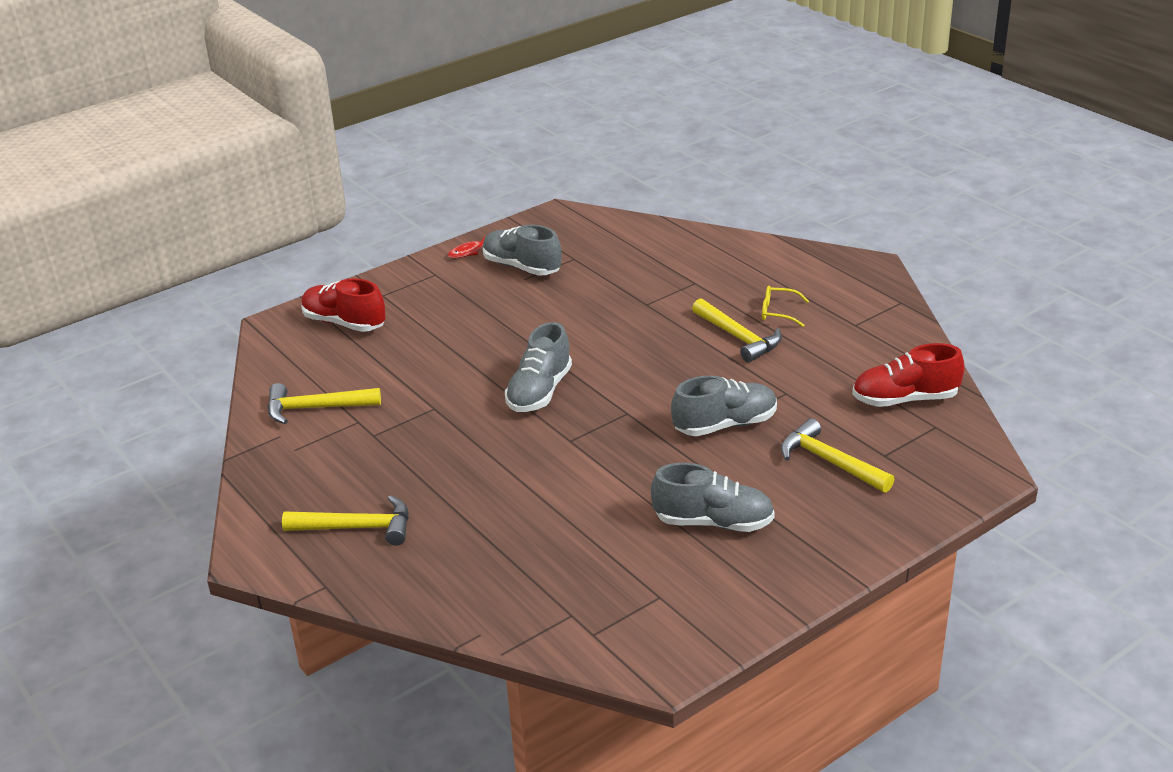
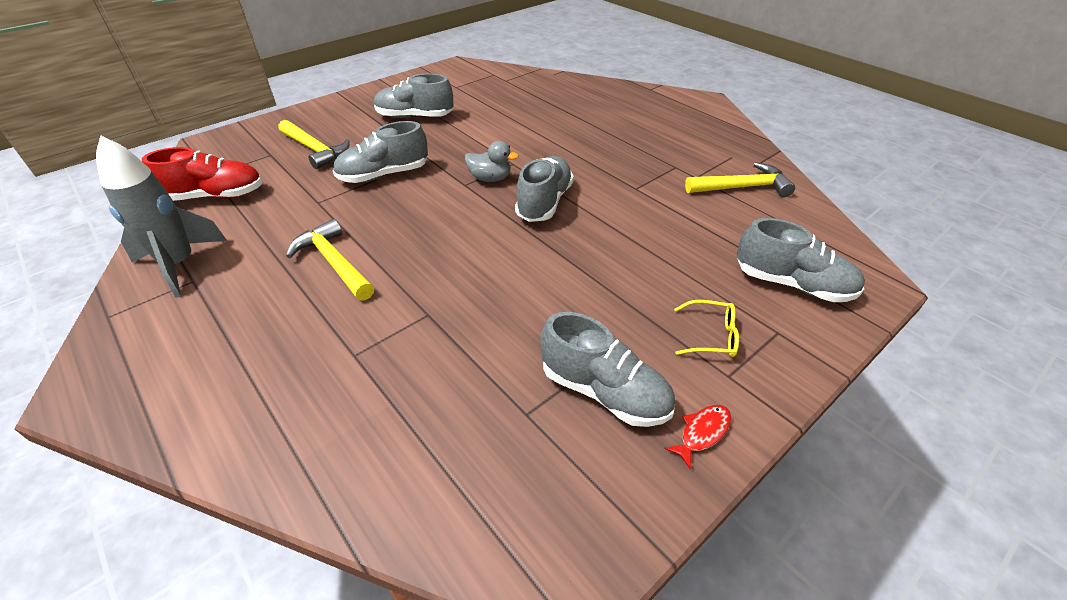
camera: 175 degrees right, 10 degrees up
(344, 323) = (792, 284): red shoe -> grey shoe
(357, 528) = (649, 113): yellow hammer -> none
(598, 420) = (490, 178): none -> grey duck
(778, 312) = (270, 299): yellow glasses -> yellow glasses (711, 336)
(878, 336) = (180, 265): none -> grey rocket

